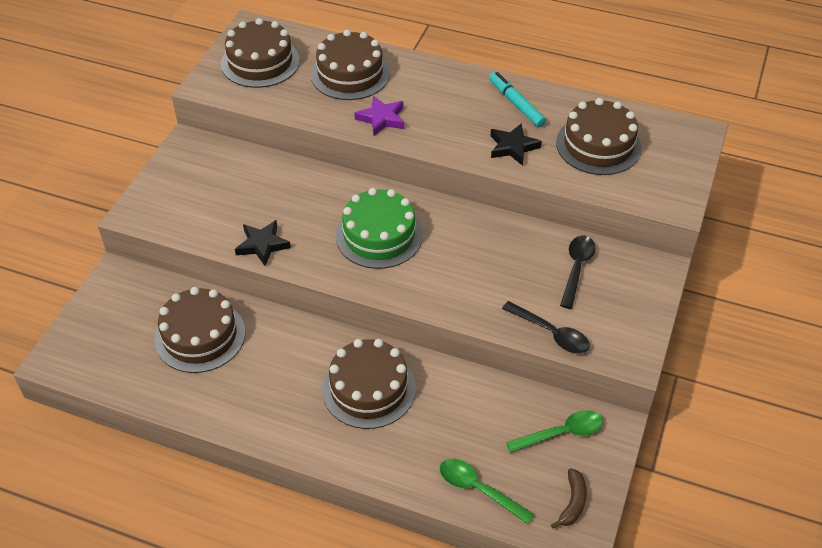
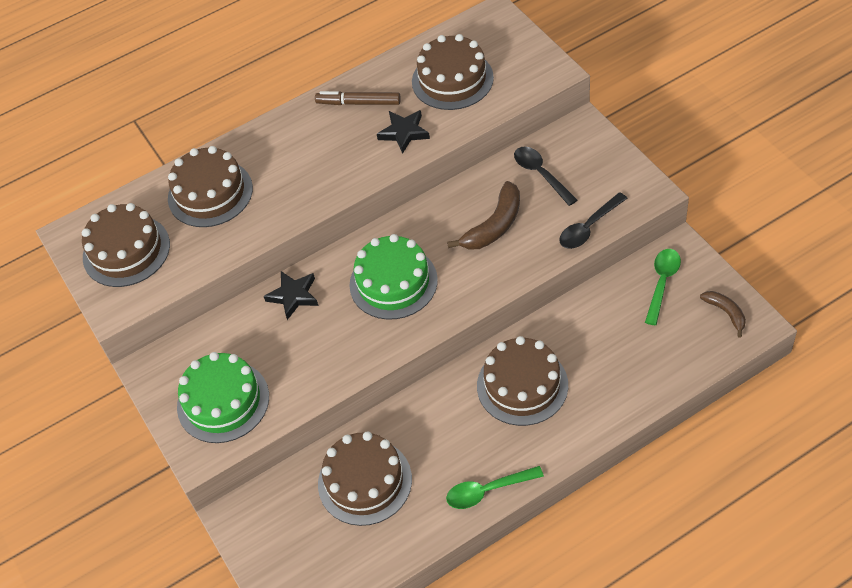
camera: 45 degrees left, 5 degrees up
(190, 200) = (223, 401): none -> green cake
(262, 245) = (329, 372): black star -> black star (293, 296)
(381, 118) = (287, 201): purple star -> none
(478, 489) = (671, 365): green spoon -> green spoon (488, 491)
(493, 267) = (494, 226): none -> brown banana
(516, 104) = (358, 103): turquoise marker -> brown marker
(551, 333) = (589, 227): black spoon -> black spoon turned 150 degrees clockwise

